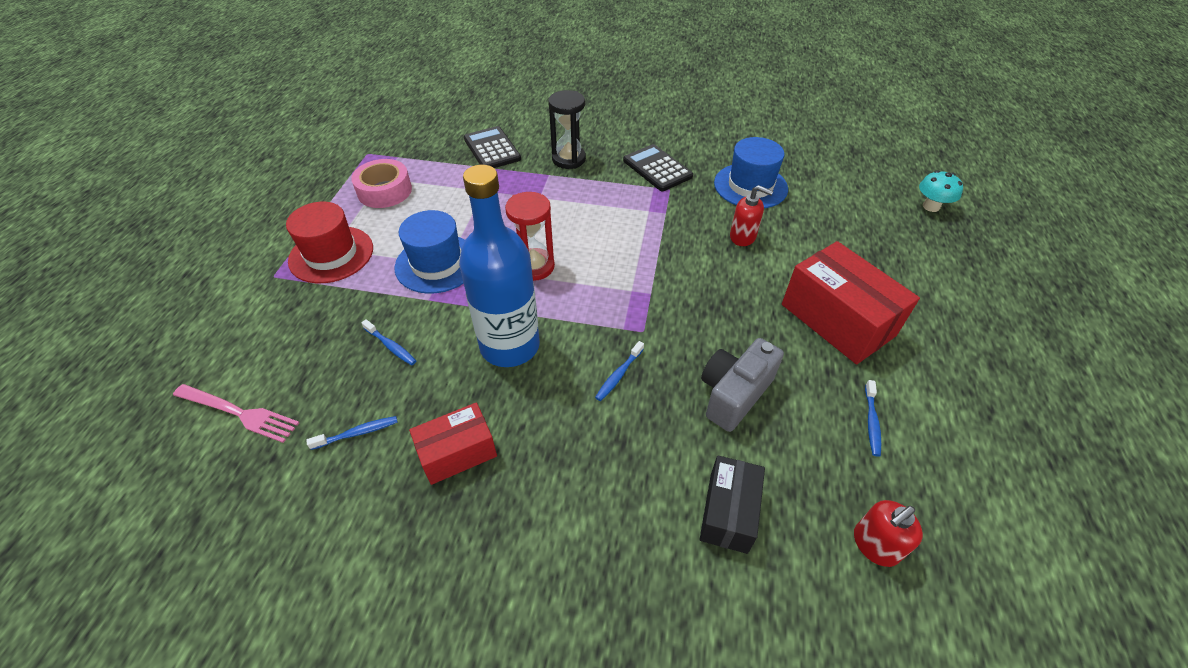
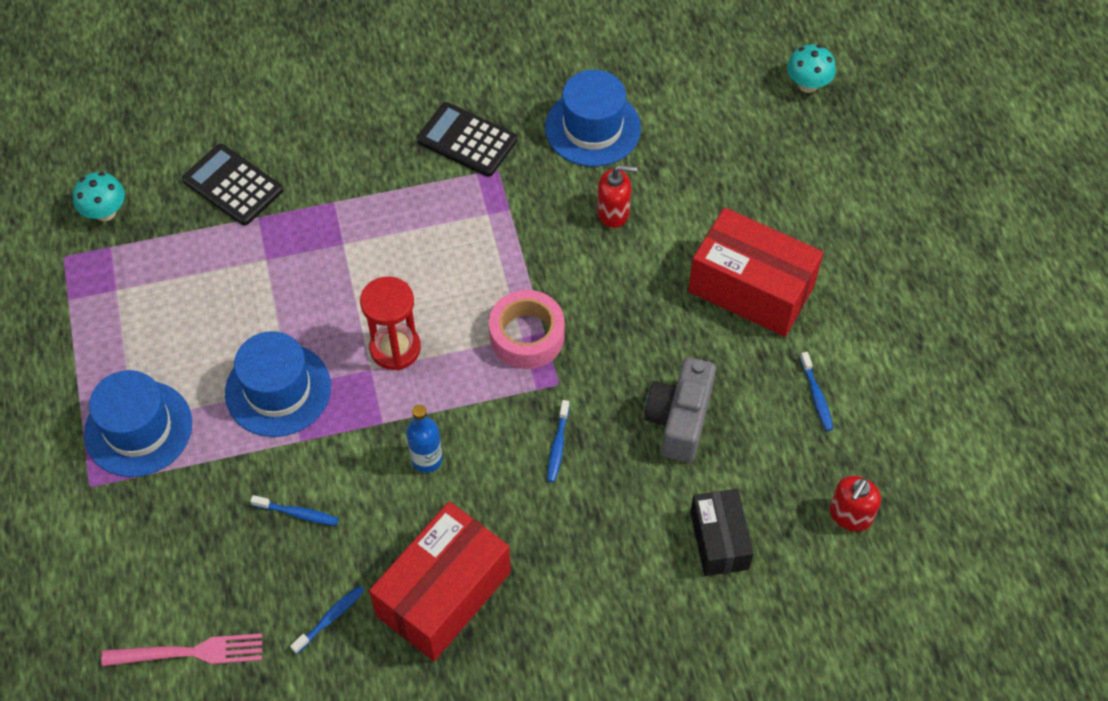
camera: 25 degrees left, 10 degrees up
(331, 254) = (138, 428): red hat -> blue hat
(384, 191) = (135, 309): pink tape -> pink tape (527, 336)
(408, 140) = (105, 212): none -> turquoise mushroom
(457, 452) = (443, 593): red box -> red box, size x1.66
(510, 346) = (427, 459): blue bottle -> blue bottle, size x0.45
(568, 159) = (346, 166): black hourglass -> none

